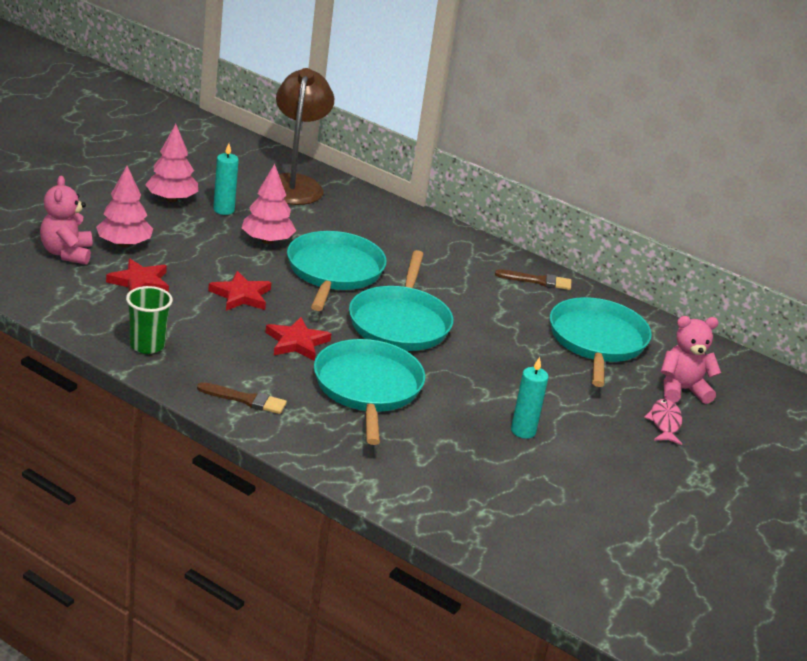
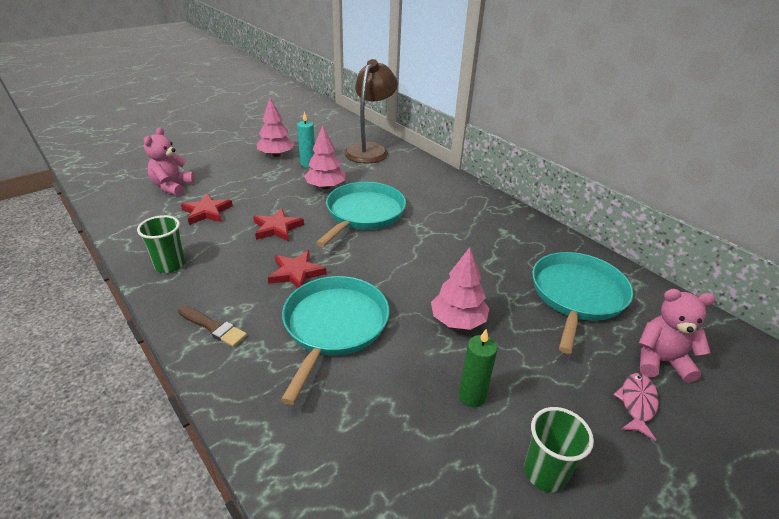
camera: 20 degrees right, 5 degrees up
(124, 244) = (218, 183): pink tree -> pink tree (457, 320)
(400, 322) = (397, 262): turquoise pan -> none
(523, 431) = (472, 396): turquoise candle -> green candle
(537, 281) = (533, 233): brown brush -> none
(599, 474) = (545, 472): none -> green cup

